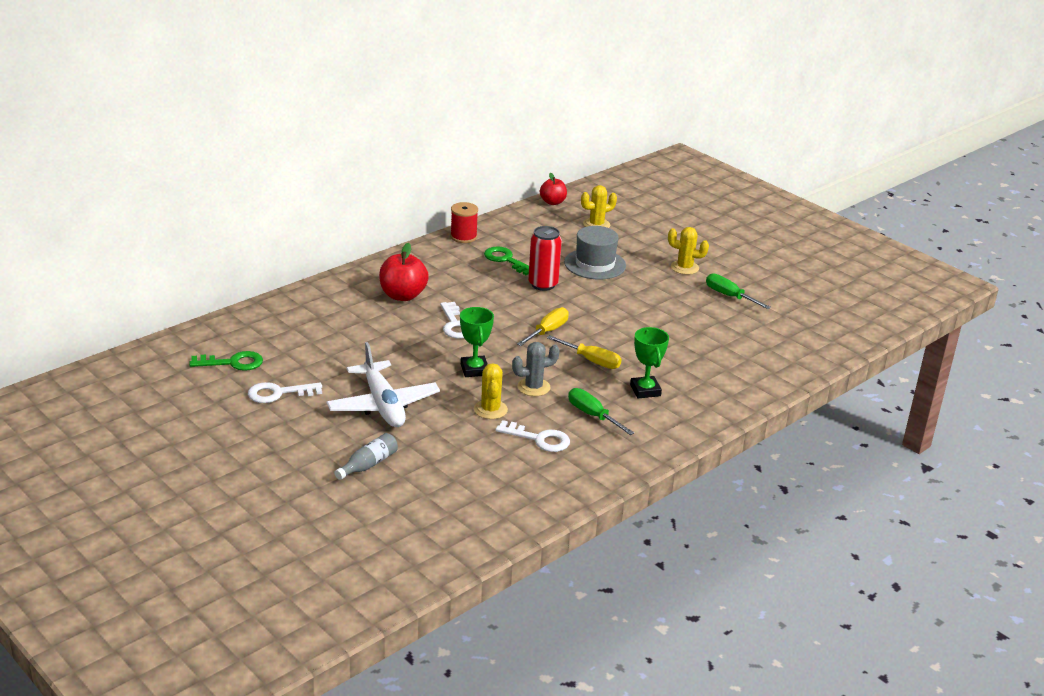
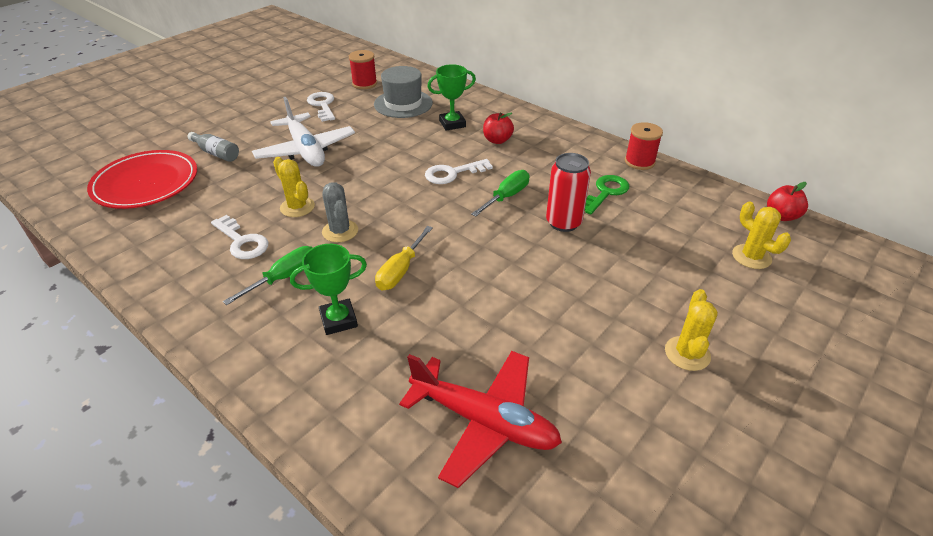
camera: 85 degrees right, 10 degrees up
(233, 363) = (364, 84): green key -> red spool
(383, 405) = (306, 150): white plane -> white plane turned 90 degrees counterclockwise
(403, 295) = (497, 140): red apple -> red apple, size x0.64
(419, 509) = (146, 183): none -> red plate
(474, 370) = (370, 192): green trophy -> green trophy (452, 124)
(490, 410) = (297, 207): yellow cactus -> yellow cactus turned 60 degrees clockwise
(539, 439) = (242, 241): white key -> white key turned 60 degrees counterclockwise
(547, 331) = (457, 233): yellow screwdriver -> none
(595, 264) = (639, 261): grey hat -> grey hat (403, 104)
(729, 296) = (625, 412): green screwdriver -> green screwdriver (506, 197)
(736, 342) = (484, 421): none -> red plane

